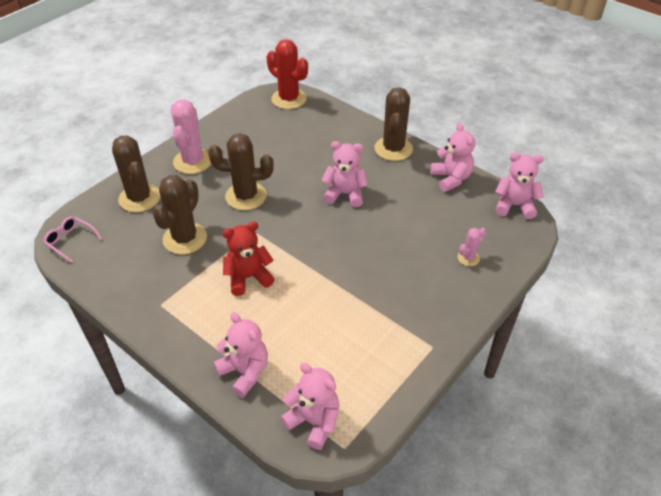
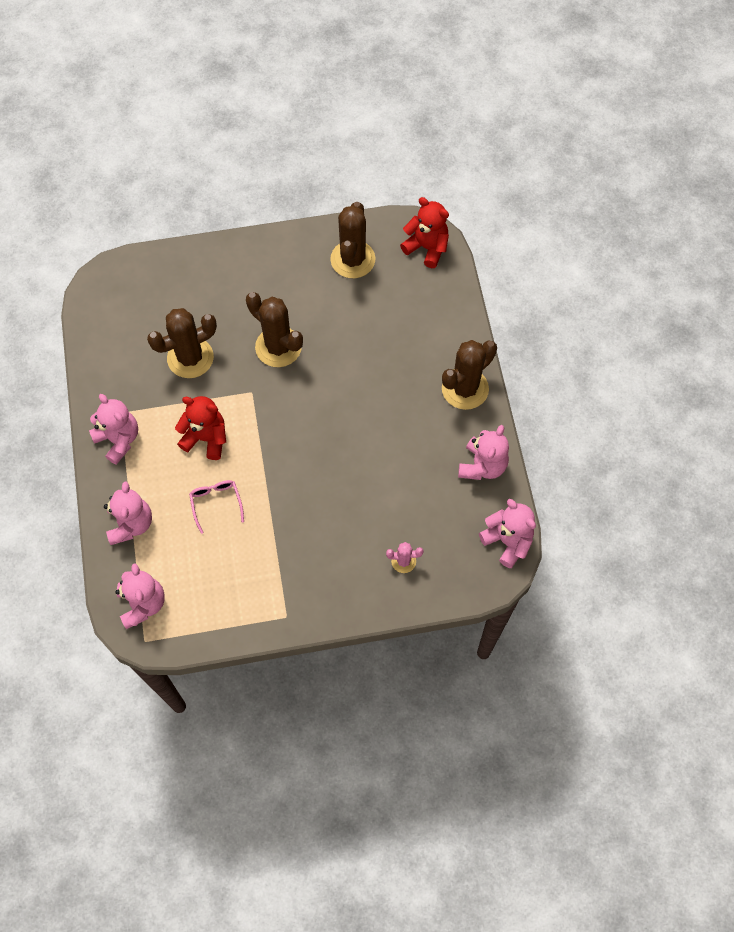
camera: 40 degrees right, 20 degrees up
(70, 241) = (102, 292): pink glasses -> pink glasses (216, 503)
(139, 198) = (189, 283): brown cactus -> brown cactus (353, 259)
(193, 161) = (268, 270): pink cactus -> none
(289, 99) = (427, 248): red cactus -> red teddy bear
(345, 194) = (366, 410): pink teddy bear -> pink teddy bear (119, 439)

